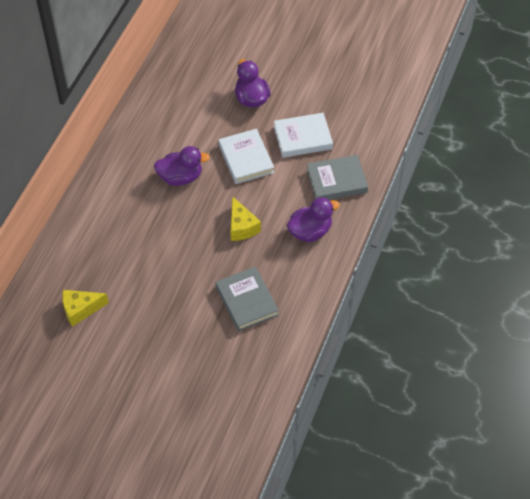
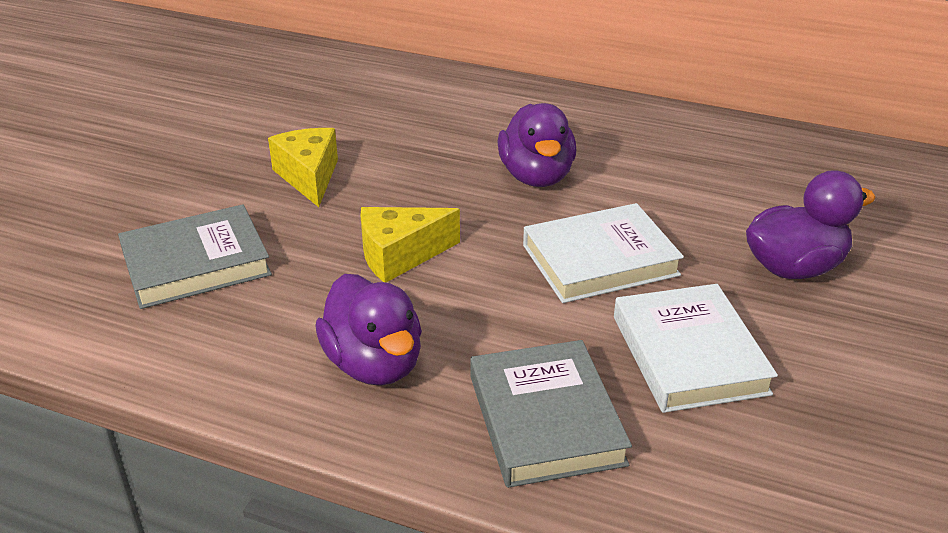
camera: 90 degrees right, 20 degrees down
(80, 309) = (242, 89): yellow cheese -> yellow cheese (309, 177)

